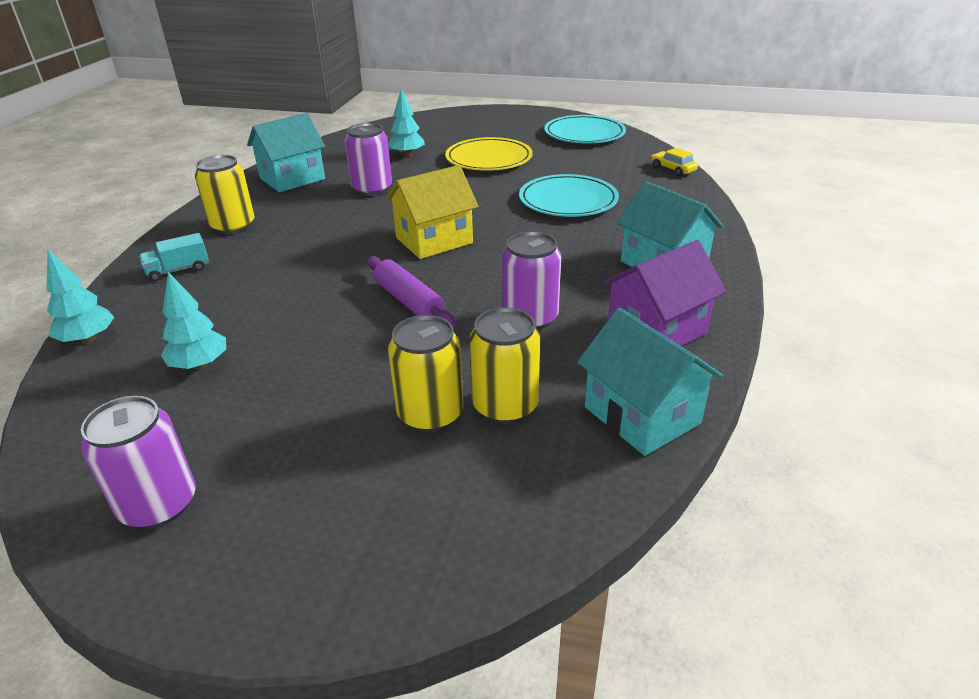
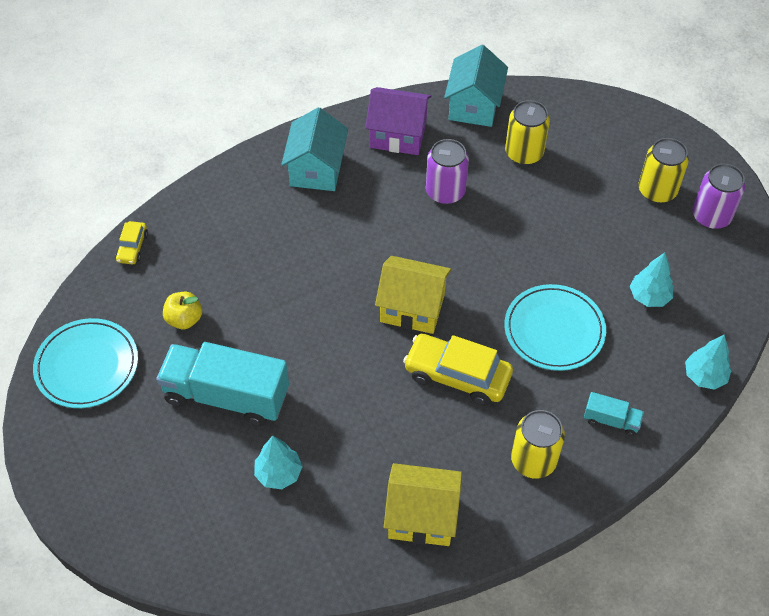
camera: 135 degrees left, 20 degrees up
(292, 179) = (421, 517): turquoise house -> yellow house
(345, 230) = (457, 376): none -> yellow car
(372, 189) = (376, 428): purple can -> none
(409, 301) = (493, 258): purple rolling pin -> none
(430, 414) = (561, 174): yellow can -> yellow can (657, 190)
(489, 159) = (226, 396): yellow plate -> turquoise truck
(568, 200) = (265, 276): turquoise plate -> turquoise plate (554, 330)
(574, 165) = (184, 319): none -> yellow apple

